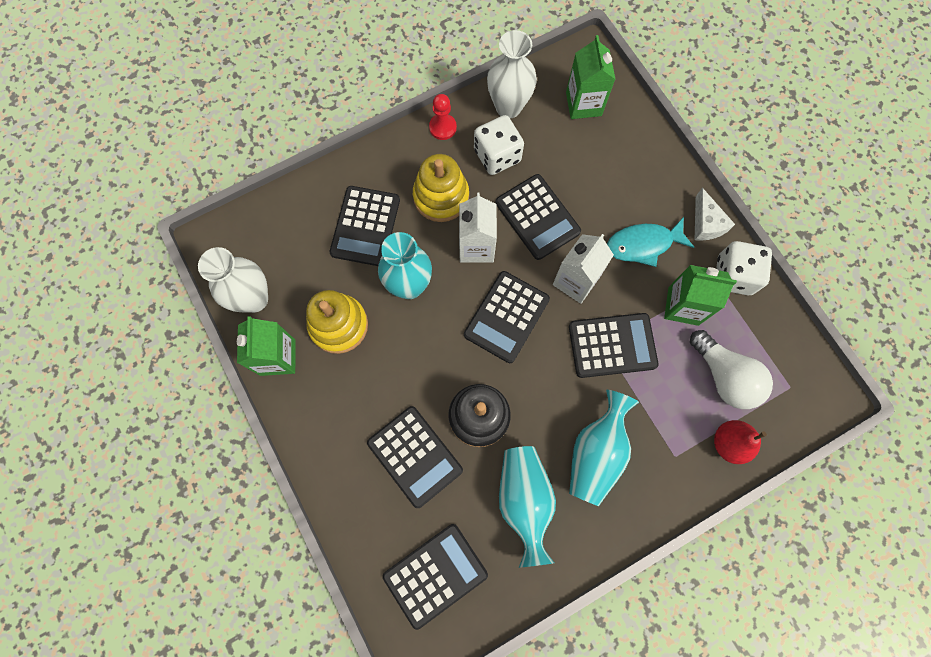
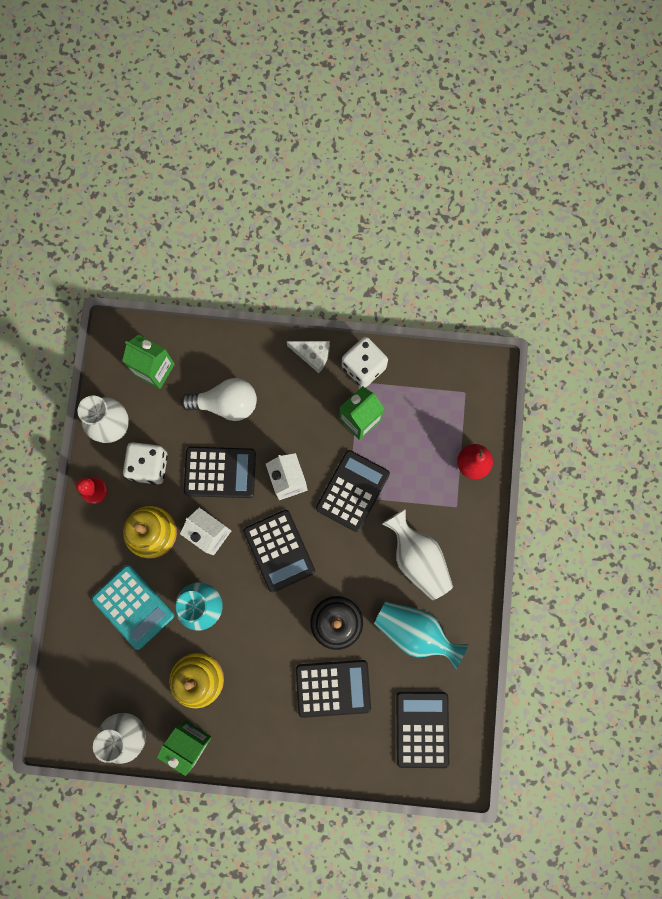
camera: 55 degrees left, 5 degrees up
(365, 226) = (133, 607): black calculator -> turquoise calculator
(596, 453) = (417, 558): turquoise vase -> white vase
(643, 244) = (296, 412): turquoise fish -> none
(724, 376) = (427, 431): white light bulb -> white light bulb (226, 404)

